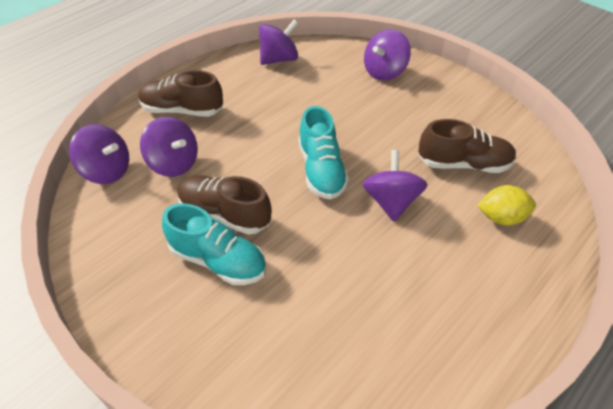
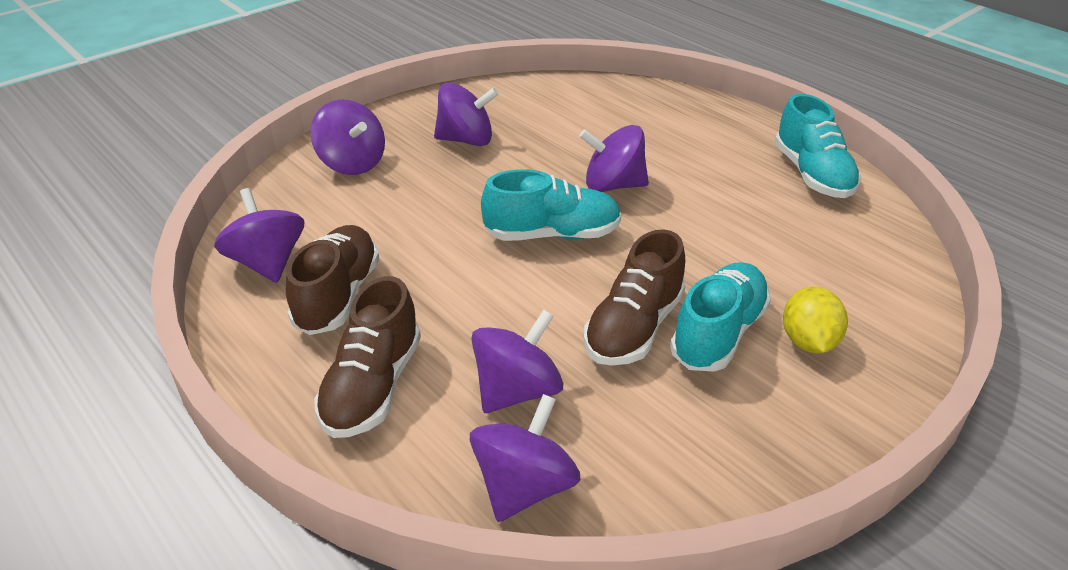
camera: 85 degrees left, 10 degrees down
(431, 118) = (466, 140): none -> purple spinning top
(449, 354) = (812, 174): none -> turquoise shoe
(463, 164) = (554, 130): brown shoe -> brown shoe (338, 296)
(501, 217) = (638, 121): yellow lemon -> yellow lemon (808, 342)

